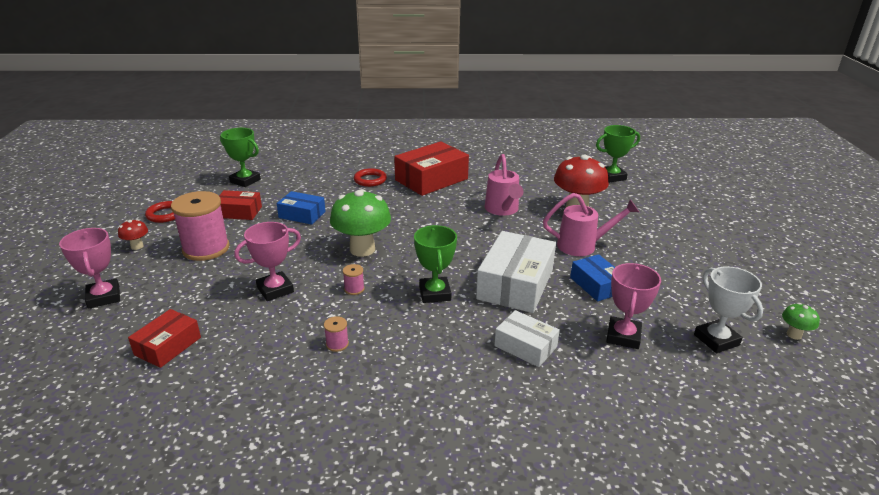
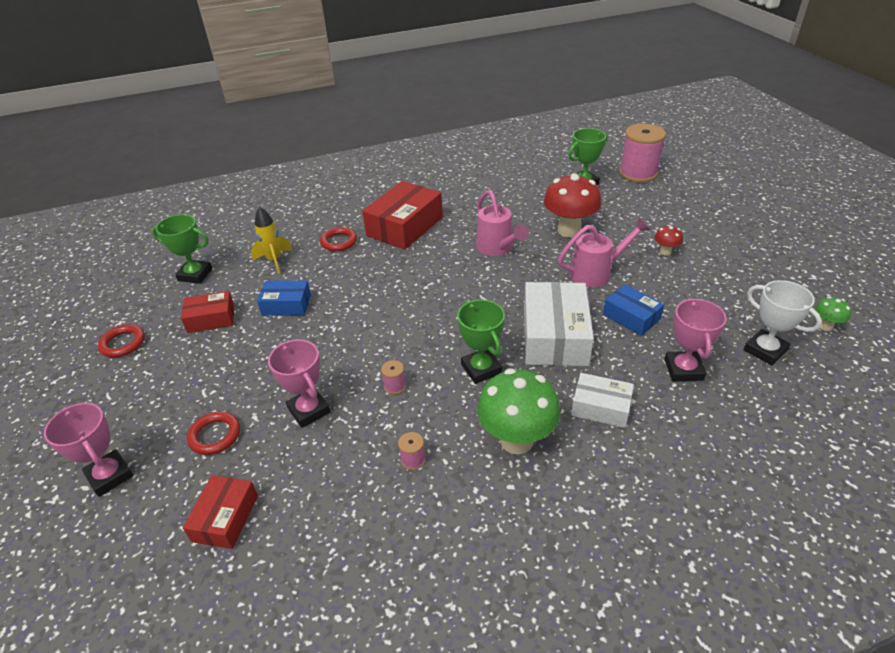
camera: 15 degrees left, 10 degrees up
(137, 246) = (112, 396): red mushroom -> red mushroom (665, 252)
(194, 289) = (215, 435): none -> red ring
(206, 249) = (199, 377): pink spool -> pink spool (638, 173)
(275, 290) = (309, 410): pink trophy -> pink trophy turned 75 degrees counterclockwise
(311, 183) = (274, 260): none -> yellow rocket
(362, 249) = (377, 334): green mushroom -> green mushroom (516, 440)

